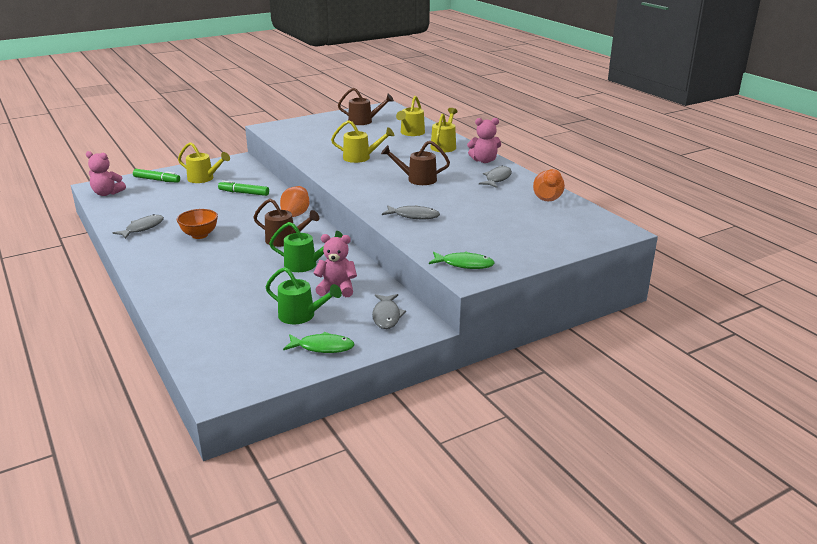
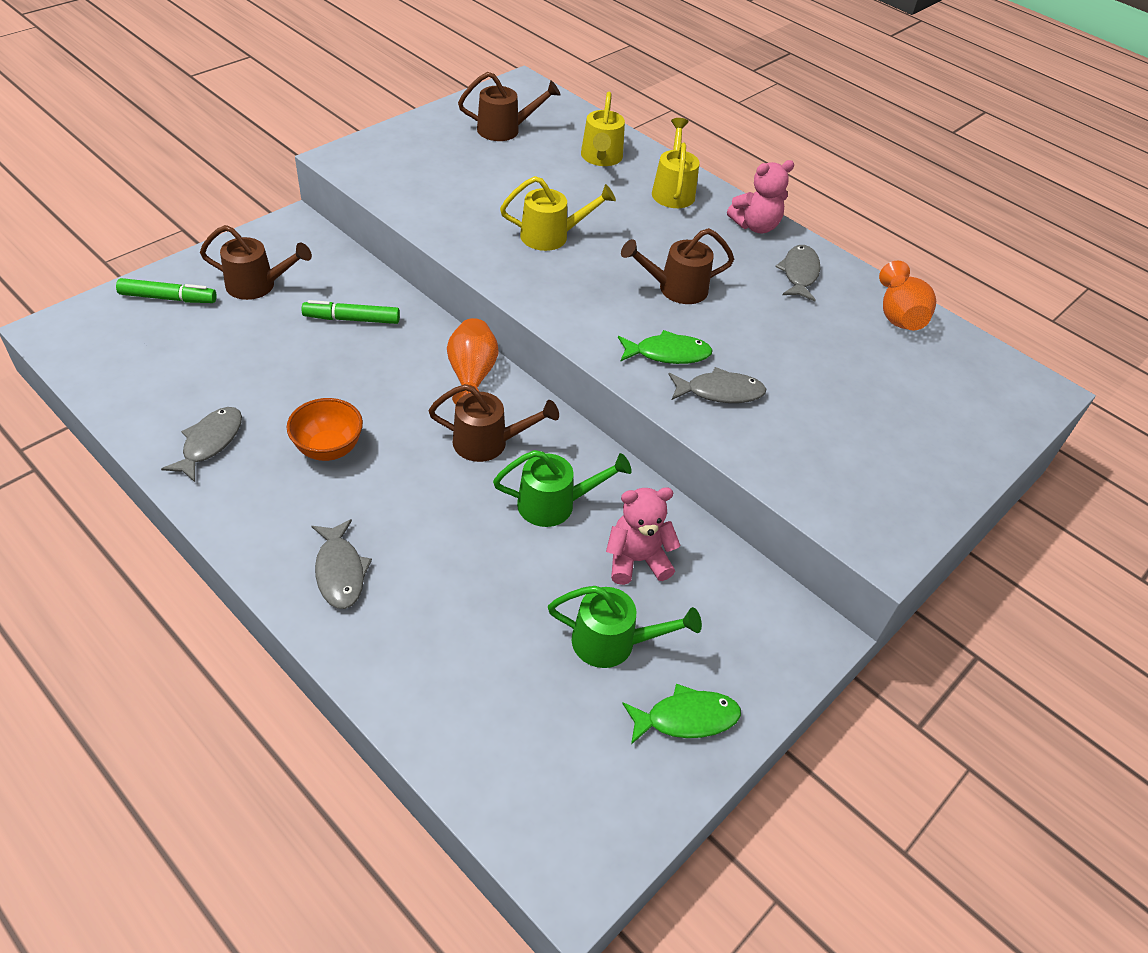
camera: 20 degrees left, 20 degrees up
(107, 193) = (87, 348): pink teddy bear -> none
(204, 179) = (258, 286): yellow watering can -> brown watering can
(386, 316) = (748, 617): grey fish -> grey fish (340, 572)
(464, 264) = (863, 514): green fish -> green fish (668, 354)

